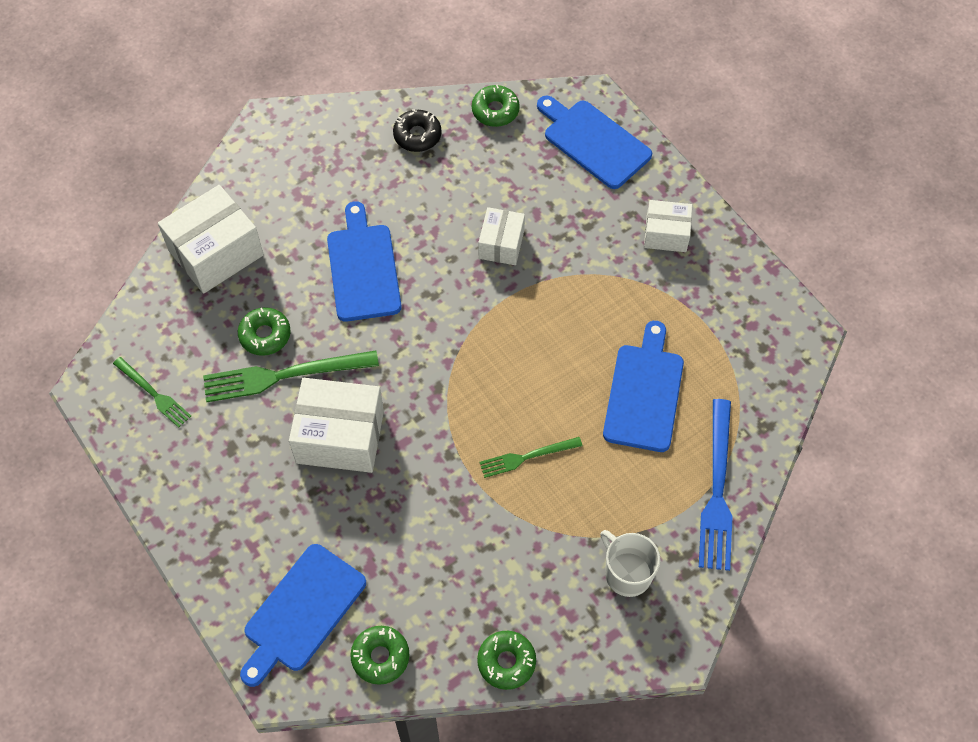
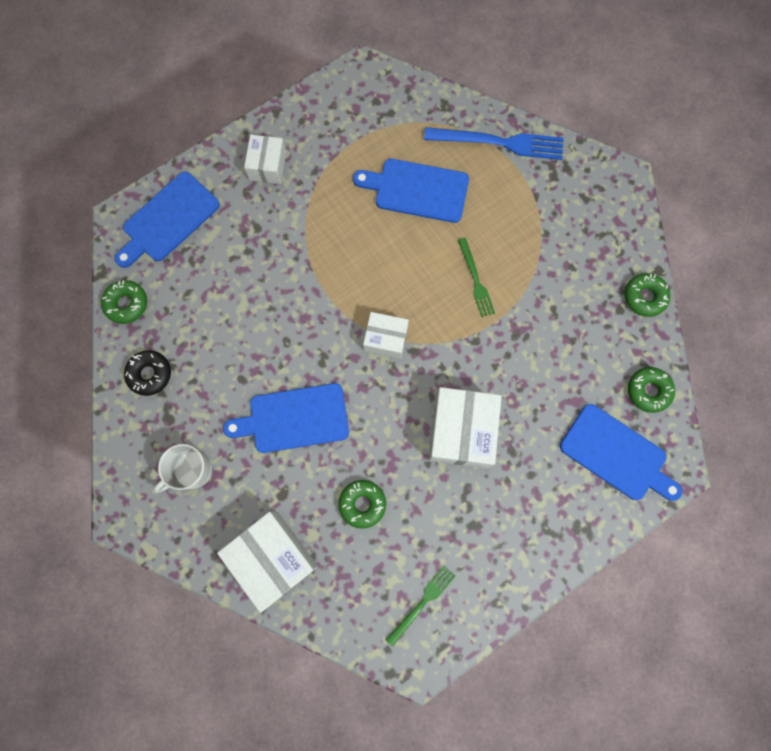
camera: 90 degrees left, 15 degrees up
(284, 375) = (403, 484): green fork -> none
(501, 244) = (273, 299): white box -> white box (386, 339)
(627, 573) = (569, 209): white mug -> white mug (192, 470)

